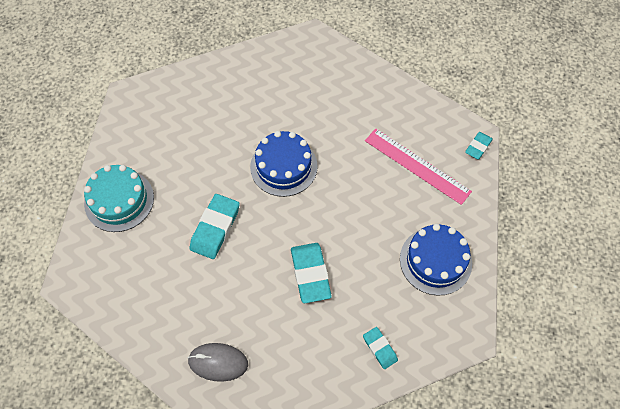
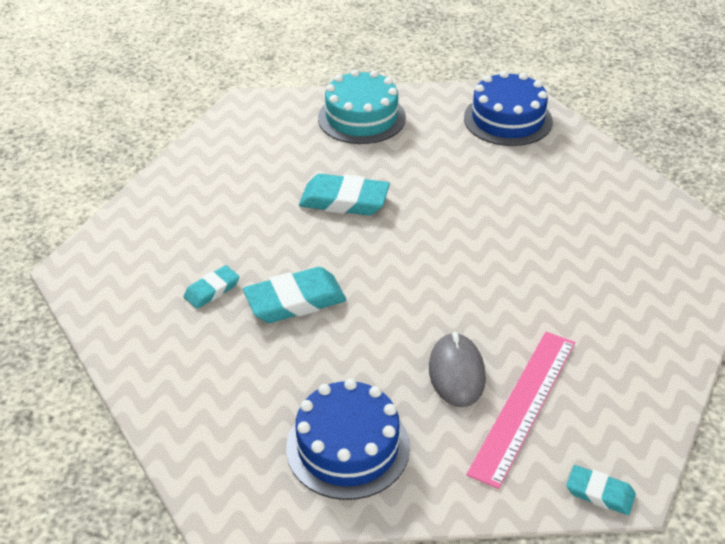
camera: 80 degrees right, 20 degrees down
(218, 362) = (158, 233): grey mouse -> grey mouse (456, 373)
(283, 166) = (462, 249): blue cake -> blue cake (508, 119)
(380, 348) = (189, 391): turquoise eraser -> turquoise eraser (212, 290)

